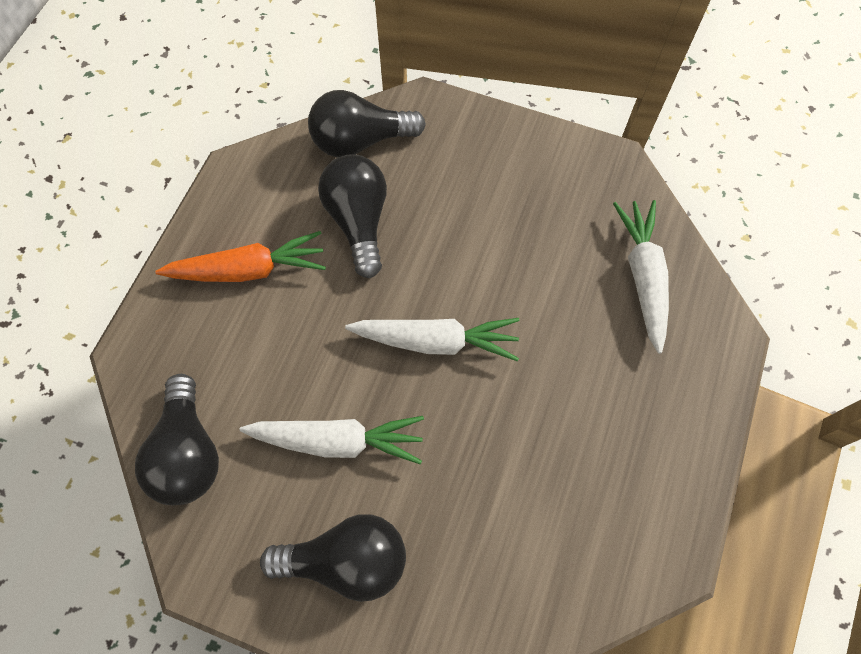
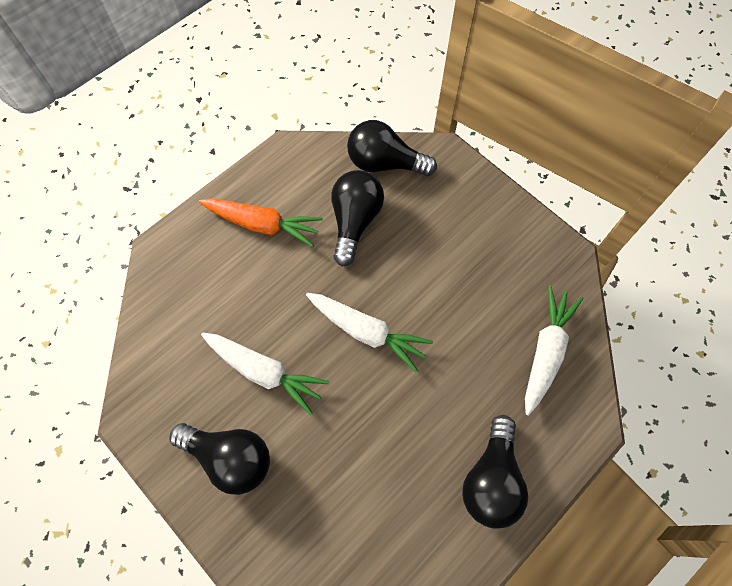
camera: 25 degrees right, 0 degrees up
(188, 453) = (163, 334): black light bulb -> black light bulb (491, 479)

